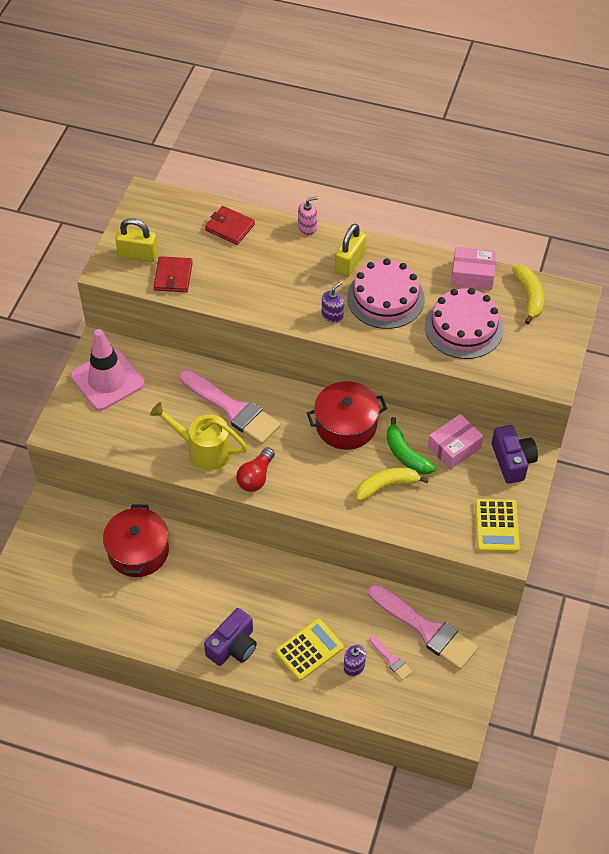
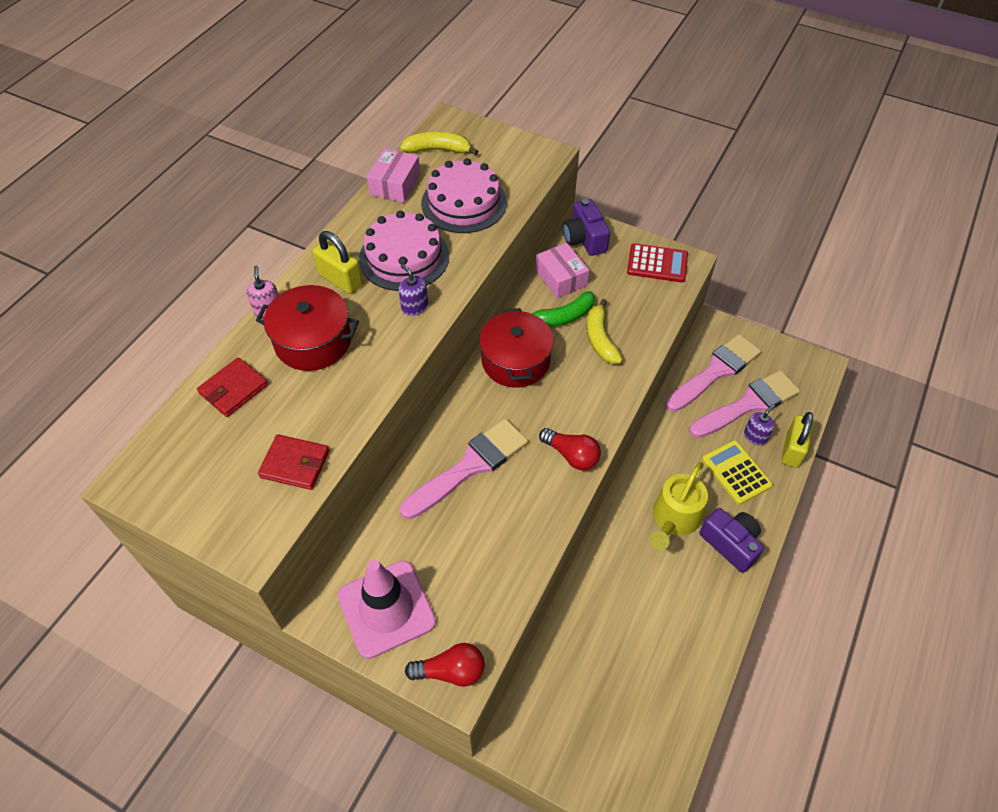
camera: 80 degrees left, 0 degrees up
(66, 425) = (451, 671): none -> red light bulb
(138, 255) = (238, 503): yellow padlock -> yellow padlock (792, 450)
(138, 551) = (598, 632): red pot -> red pot (313, 341)
(204, 449) = (522, 504): yellow watering can -> yellow watering can (674, 518)
(391, 659) = (748, 404): pink brush -> pink brush, size x2.25
(496, 526) = (657, 264): yellow calculator -> red calculator
(512, 461) = (584, 239): purple camera -> purple camera turned 105 degrees counterclockwise

